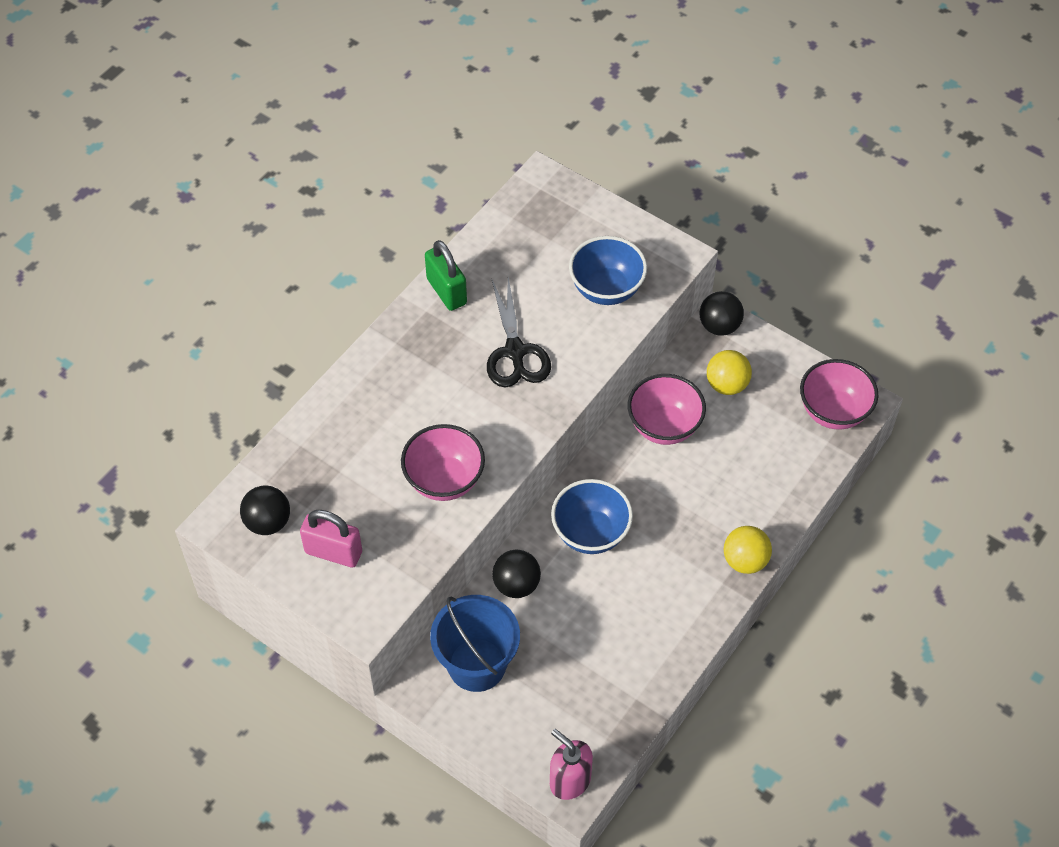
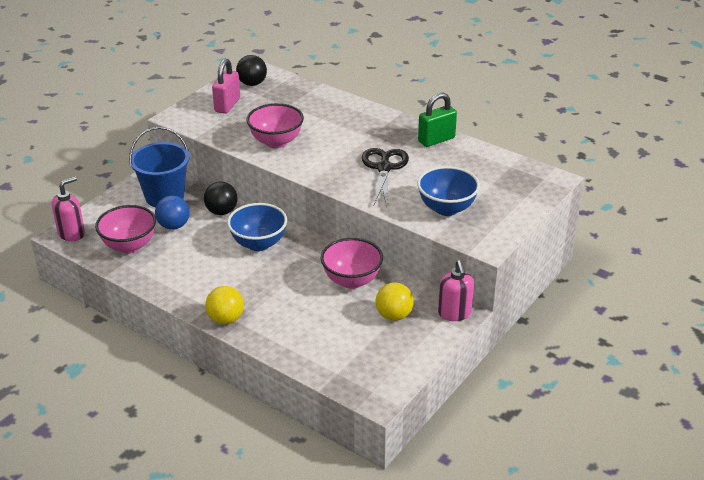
camera: 90 degrees right, 20 degrees down
(515, 352) = (384, 168): black scissors -> black scissors turned 105 degrees clockwise
(550, 643) = (174, 226): none -> blue ball
(719, 326) = (454, 313): black ball -> pink soap dispenser
(833, 412) = (368, 378): pink bowl -> pink bowl (129, 246)

